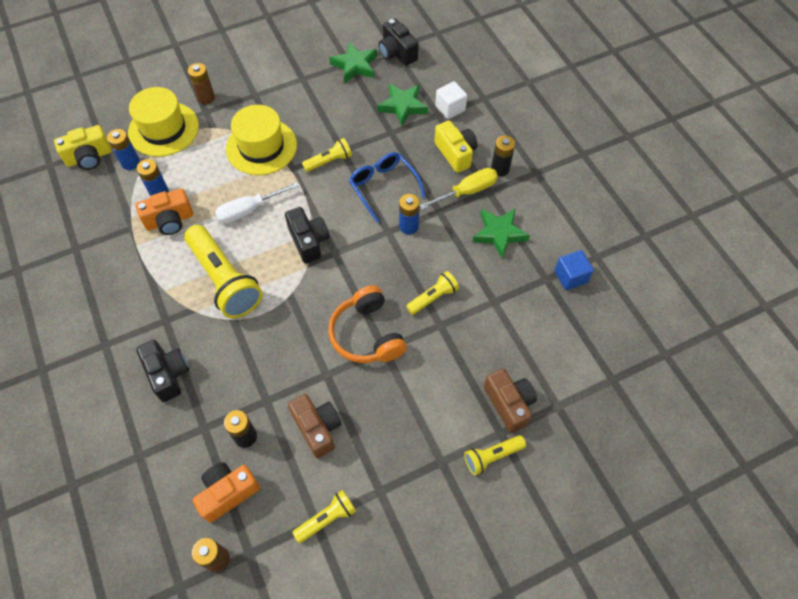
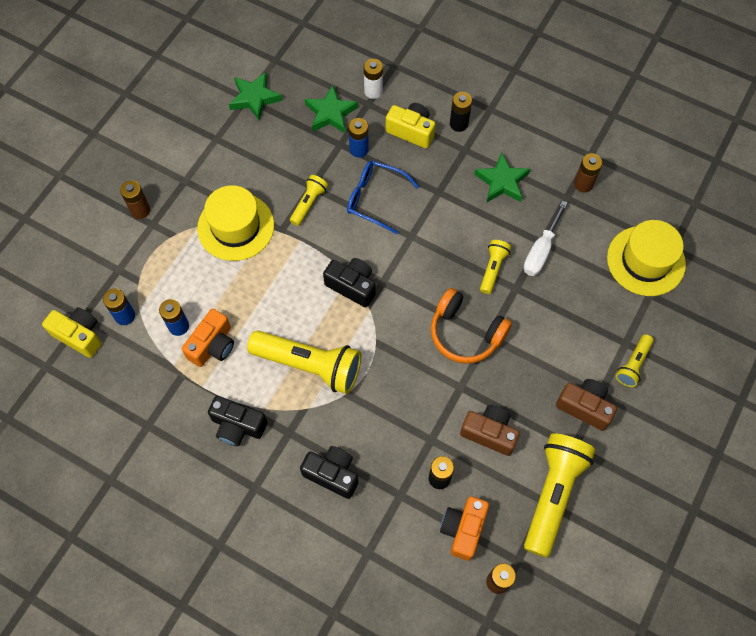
camera: 35 degrees left, 5 degrees up
(89, 157) = (79, 335): yellow camera -> yellow camera turned 90 degrees counterclockwise
(163, 129) = (127, 265): yellow hat -> yellow hat (646, 261)
(249, 210) = (276, 291): white screwdriver -> white screwdriver (541, 250)
(327, 518) = (553, 494): yellow flashlight -> yellow flashlight, size x1.98
(397, 53) = (283, 64): black camera -> black camera (238, 426)
(408, 226) = (424, 221): blue battery -> blue battery (359, 149)
(450, 108) = (373, 91): white cube -> white battery
(467, 191) = (447, 160): yellow screwdriver -> none
(509, 403) = (615, 316): brown camera -> brown camera (584, 407)
(570, 276) = (583, 184): blue cube -> brown battery

